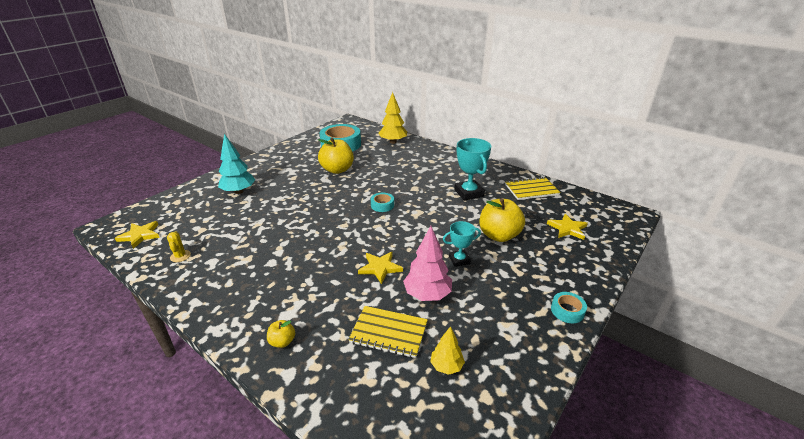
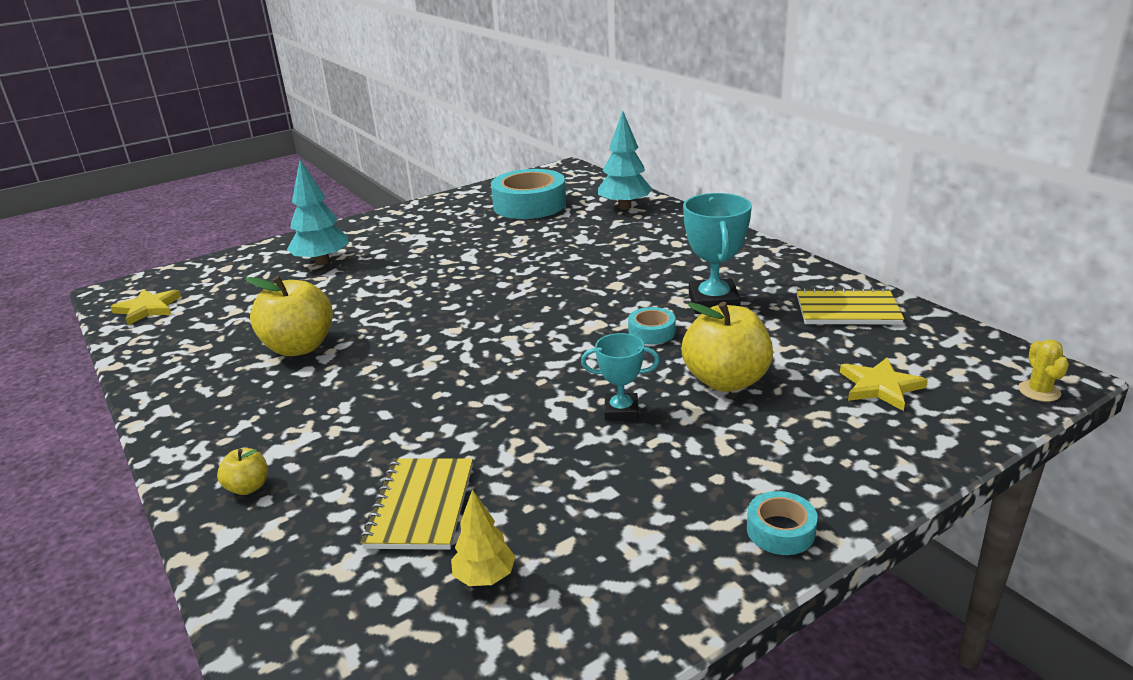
camera: 20 degrees right, 5 degrees down
(180, 256) = (183, 344): yellow cactus -> yellow cactus (1039, 391)
(337, 170) = (498, 243): yellow apple -> yellow apple (299, 347)
(380, 268) = (471, 403): yellow star -> none
(382, 205) = (539, 306): turquoise tape -> turquoise tape (651, 332)
(389, 333) = (421, 506): yellow notebook -> yellow notebook turned 60 degrees clockwise
(393, 142) = (624, 207): yellow tree -> turquoise tree
(427, 295) = (526, 458): pink tree -> none

